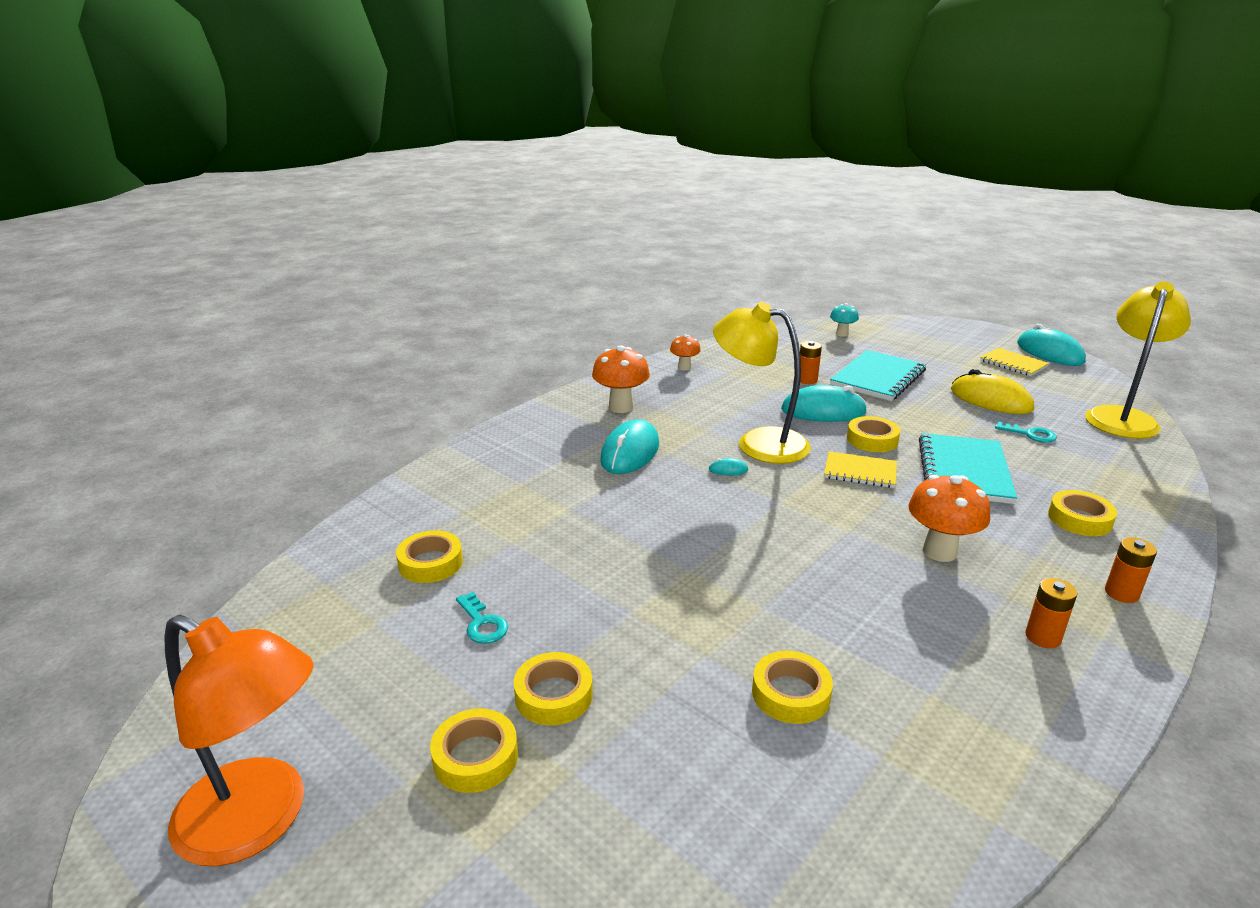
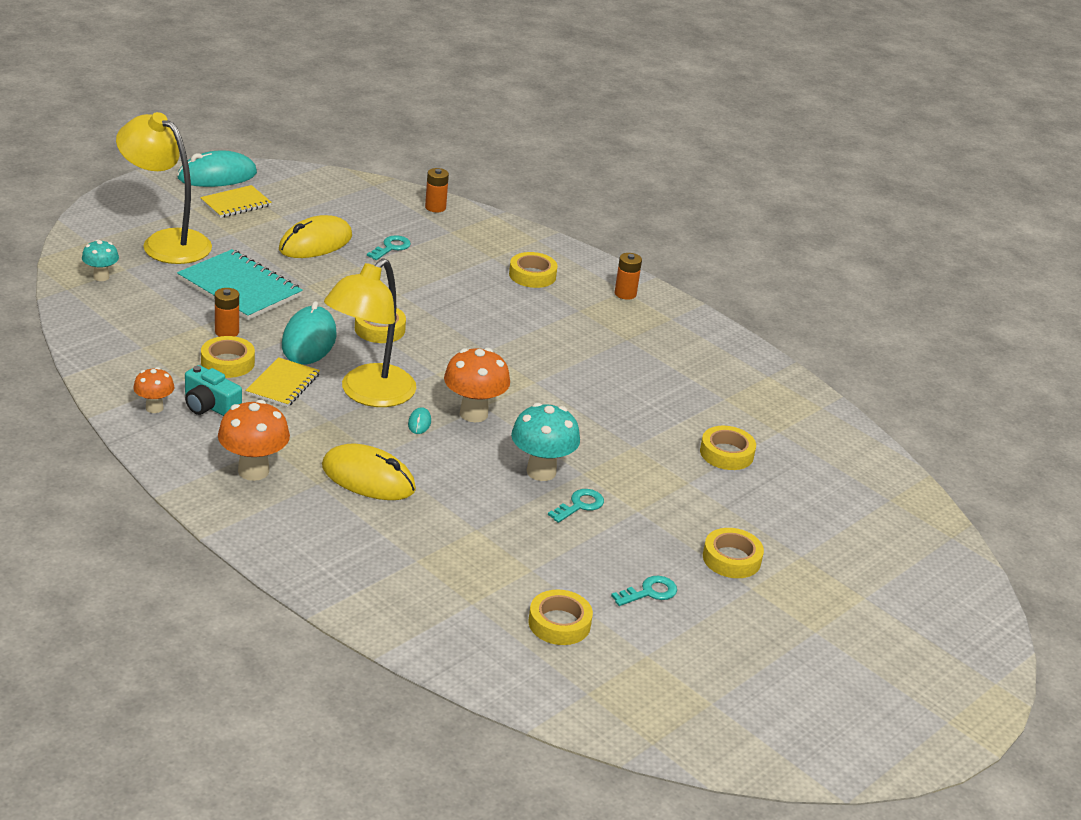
camera: 90 degrees left, 5 degrees up
(260, 821) = (855, 699): orange lamp -> none
(475, 757) = (792, 598): yellow tape -> yellow tape (227, 362)
(628, 569) = (579, 505): none -> turquoise key
(630, 452) = (368, 478): turquoise mouse -> yellow mouse
(679, 542) = (541, 472): none -> turquoise mushroom
(699, 384) = (210, 406): none -> turquoise camera
(860, 472) = (439, 351): yellow notebook -> yellow notebook (283, 384)
(939, 551) = (569, 348): orange mushroom -> orange mushroom (473, 414)
(964, 471) = (449, 300): turquoise notebook -> none
(1043, 637) = (670, 340): orange battery -> orange battery (435, 207)
(1122, 417) = (371, 194): yellow lamp -> yellow lamp (166, 242)

